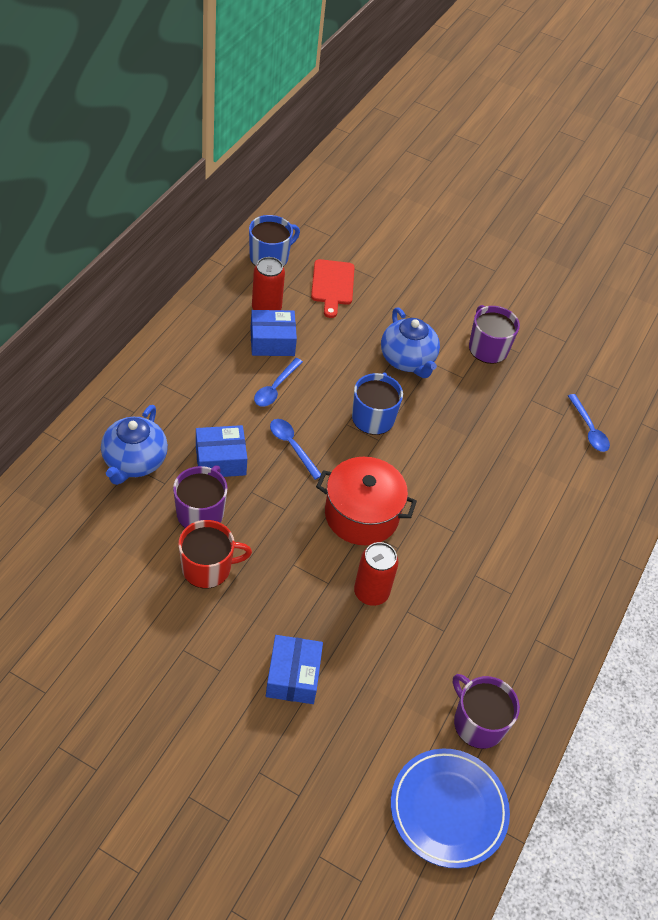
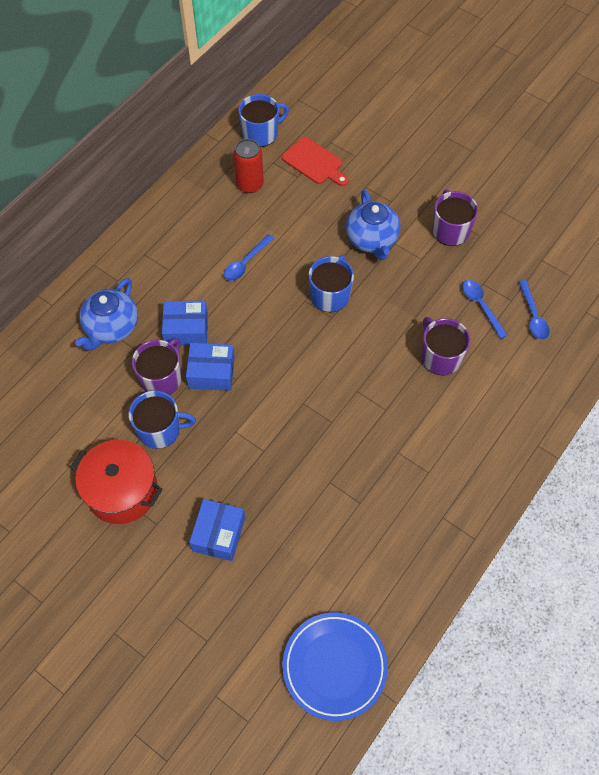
camera: 15 degrees right, 10 degrees up
(207, 567) = (160, 429): red mug -> blue mug
(272, 341) = (250, 217): blue box -> blue box (211, 372)
(292, 446) = (252, 320): blue spoon -> blue spoon (481, 306)
(332, 285) = (314, 162): red cutting board -> red cutting board turned 60 degrees counterclockwise
(361, 515) = (304, 388): red pot -> red pot (122, 491)
(371, 592) = (300, 462): red can -> none
(478, 723) = (375, 590): purple mug -> purple mug (440, 357)

